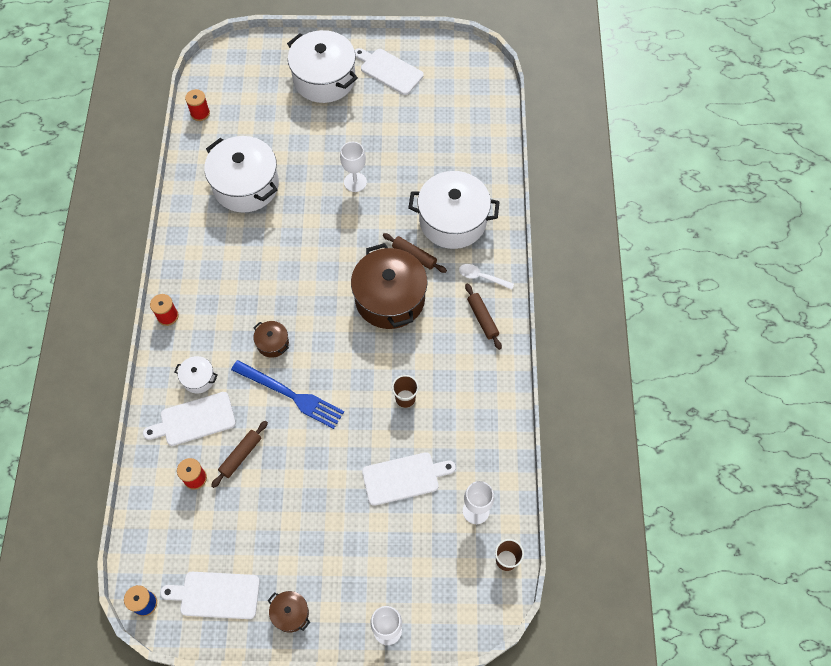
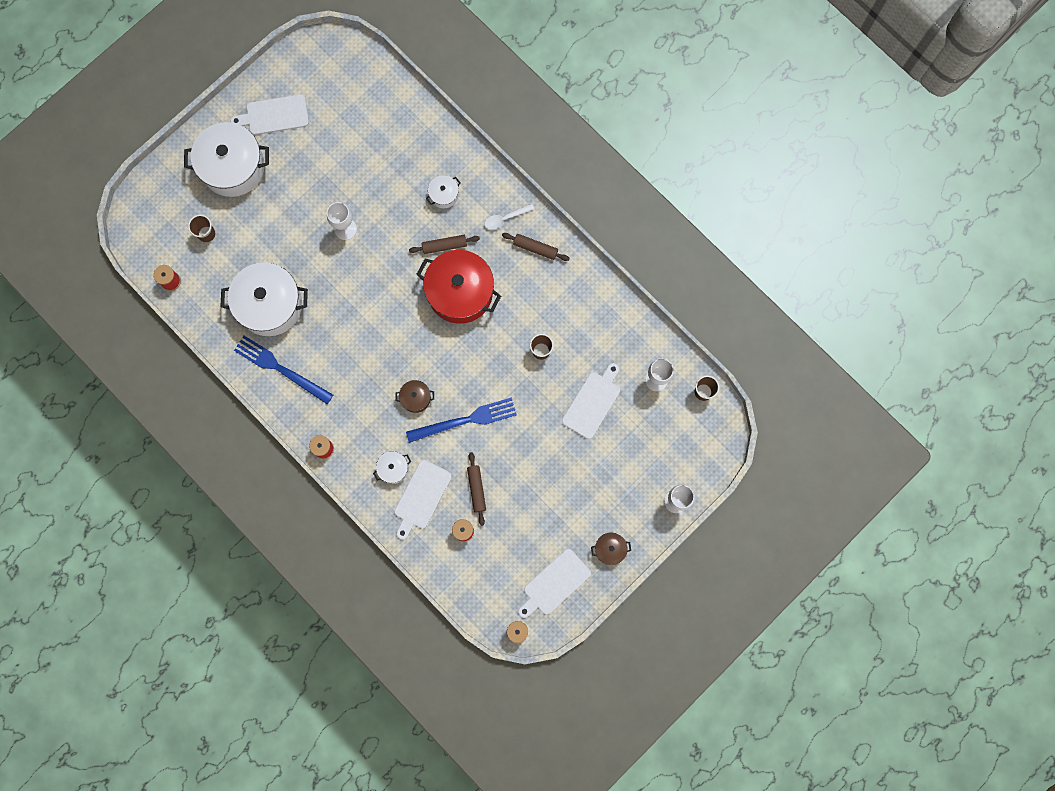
camera: 45 degrees left, 15 degrees up
(203, 233) = (280, 368): none -> blue fork
(258, 104) = (206, 234): none -> brown cup
(390, 298) = (460, 292): brown pot -> red pot
(452, 221) = (444, 195): white pot -> white pot, size x0.45

